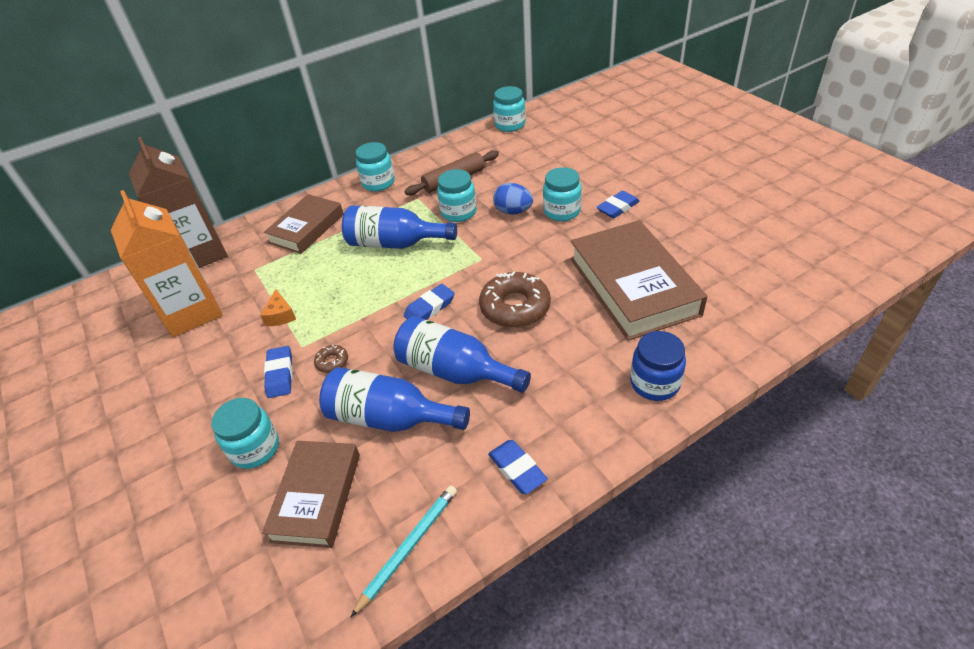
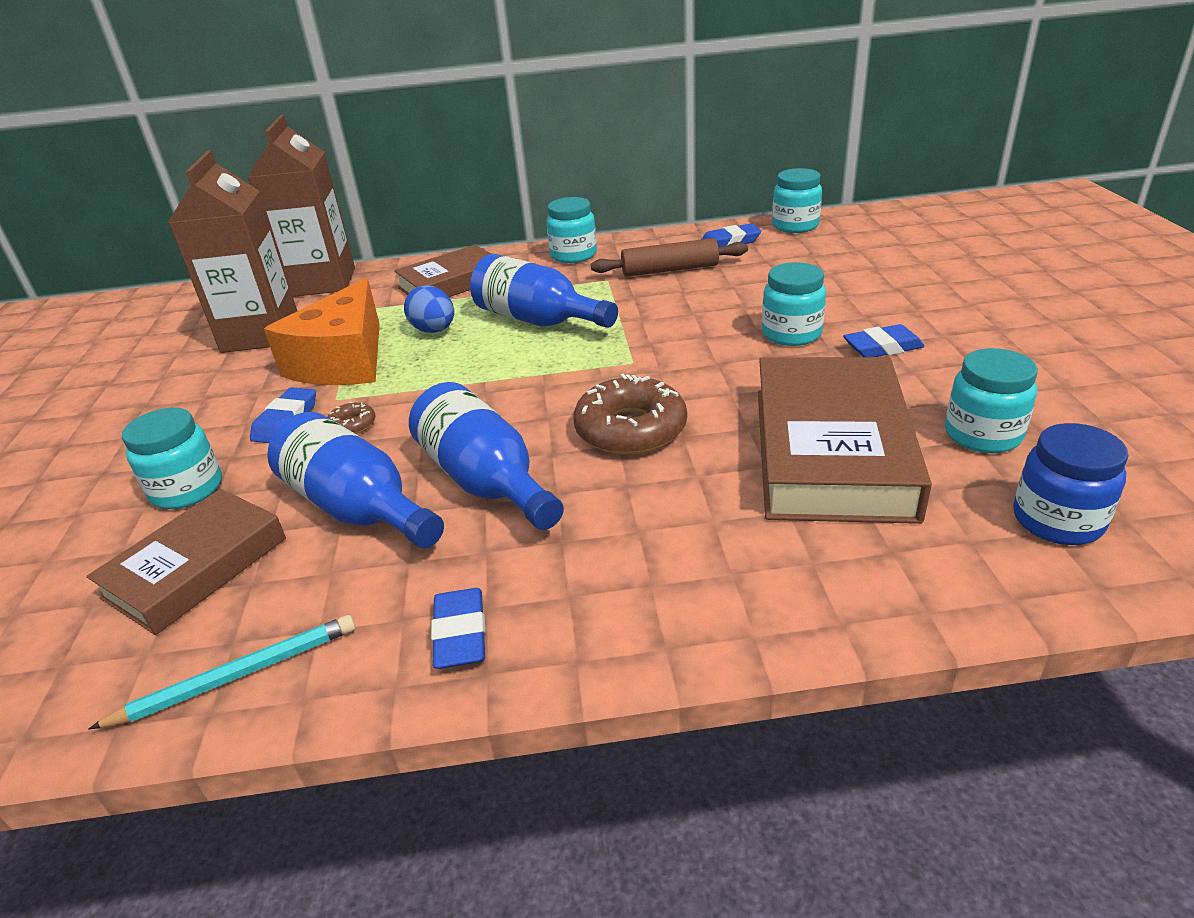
camera: 25 degrees right, 10 degrees down
(192, 312) = (261, 334): orange carton -> brown carton
(280, 315) = (343, 361): orange cheese -> orange cheese, size x2.47
(430, 308) = (518, 399): blue eraser -> blue eraser (730, 242)
(458, 212) = (646, 305): turquoise jar -> turquoise jar (982, 435)
(513, 211) = (721, 319): blue egg -> blue egg (434, 330)
(654, 383) = (765, 593): blue jar -> blue jar (1057, 520)

